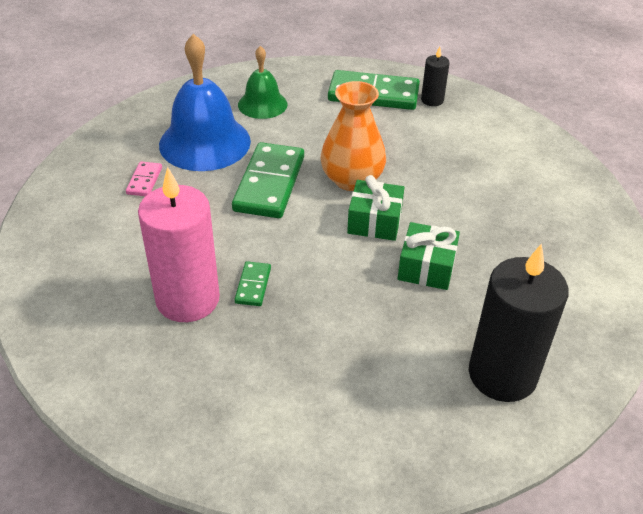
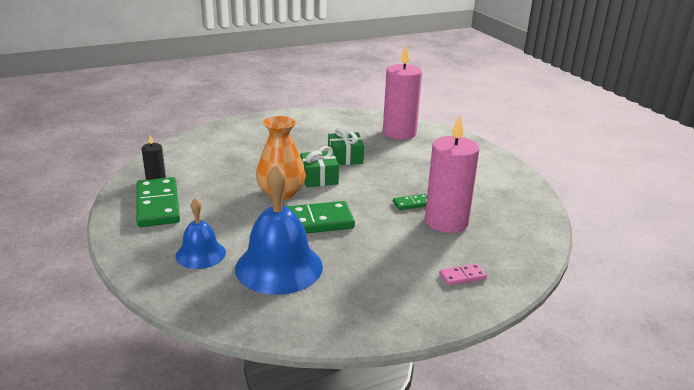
camera: 115 degrees left, 15 degrees down
(144, 181) = (353, 280): pink domino -> pink domino (462, 276)
(262, 104) = (200, 254): green bell -> blue bell
(502, 375) = (399, 133): black candle -> pink candle

